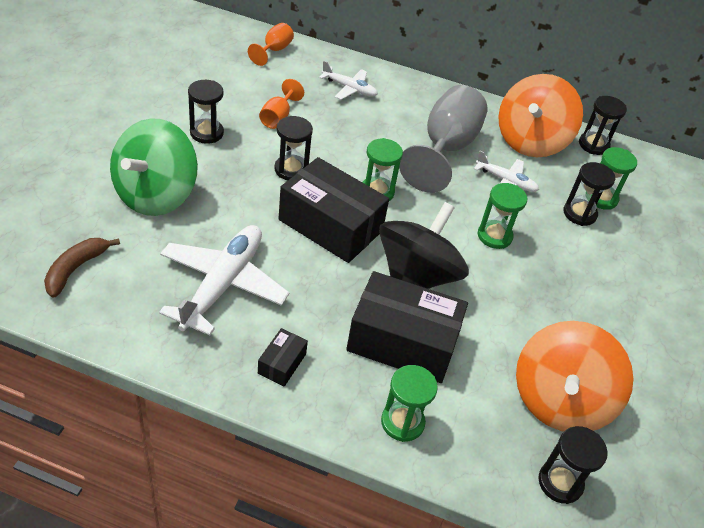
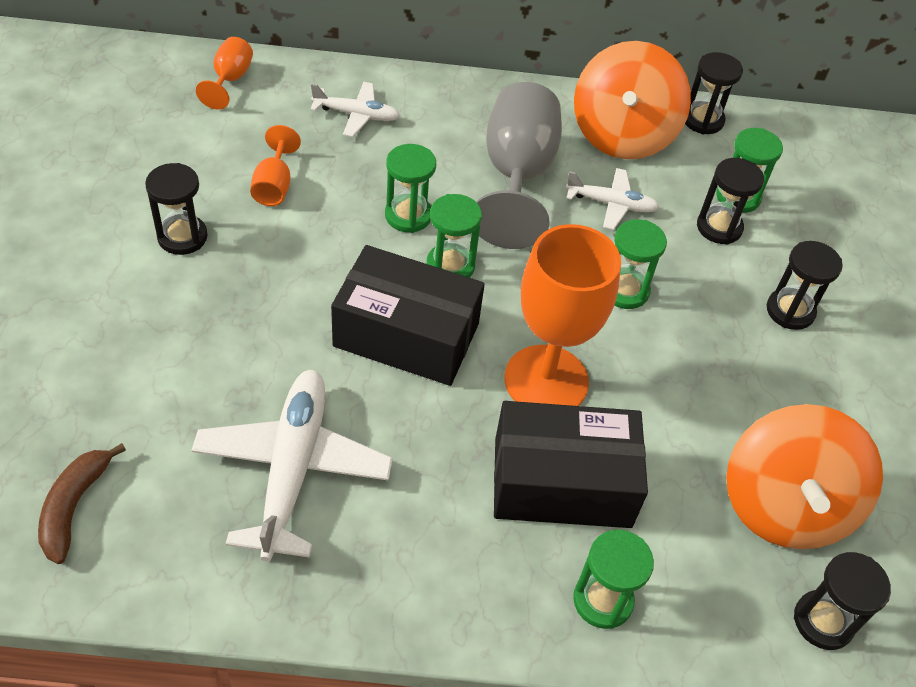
camera: 15 degrees left, 5 degrees up
(156, 195) = (146, 355): green spinning top -> none
(282, 363) = (416, 564): black box -> none
(291, 169) = (322, 263): black hourglass -> black hourglass (790, 311)
(360, 155) = (408, 215): none -> green hourglass
(416, 277) = (546, 380): black spinning top -> orange goblet

